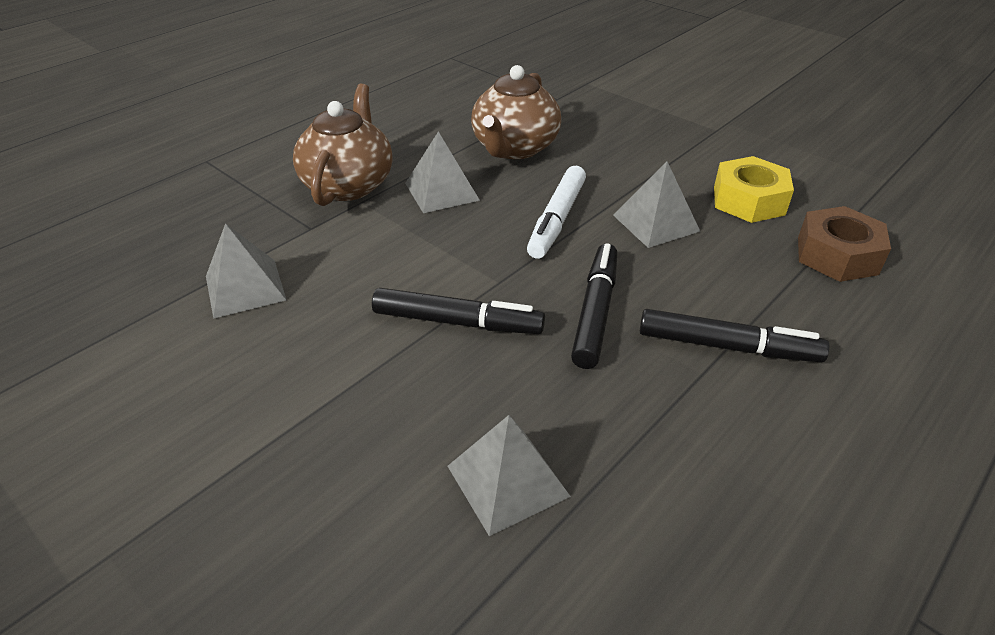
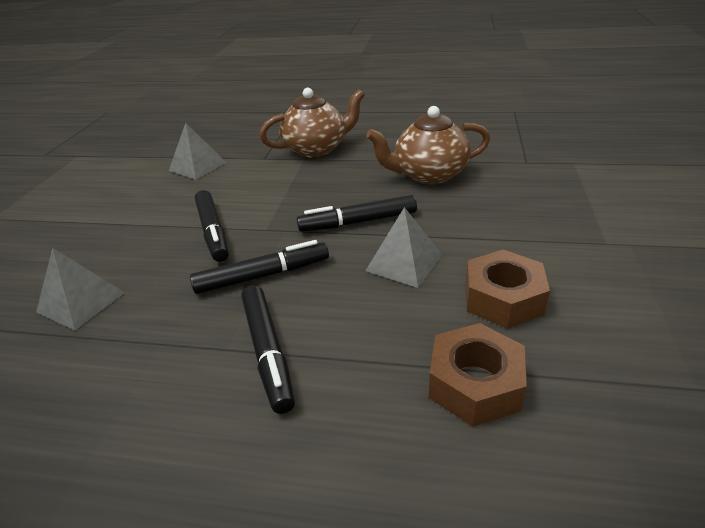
camera: 60 degrees right, 5 degrees down
(442, 191) = (343, 174): grey pyramid -> none
(556, 220) = (358, 222): white marker -> black marker
(749, 200) = (503, 299): yellow nut -> brown nut

